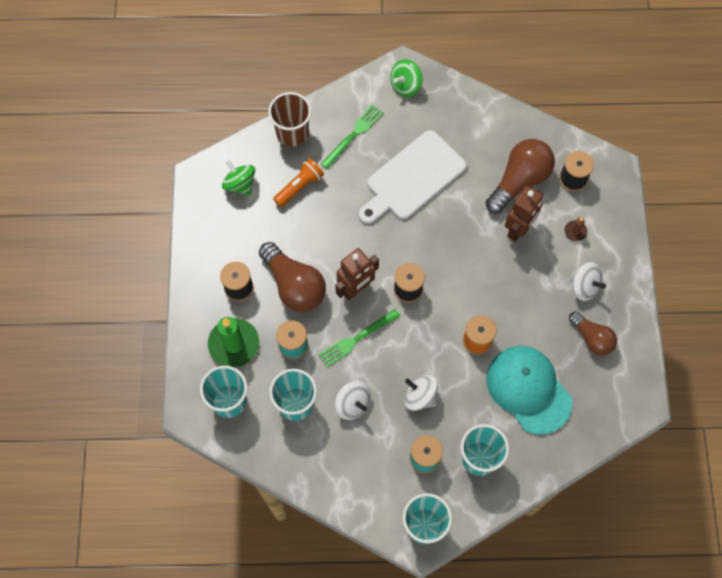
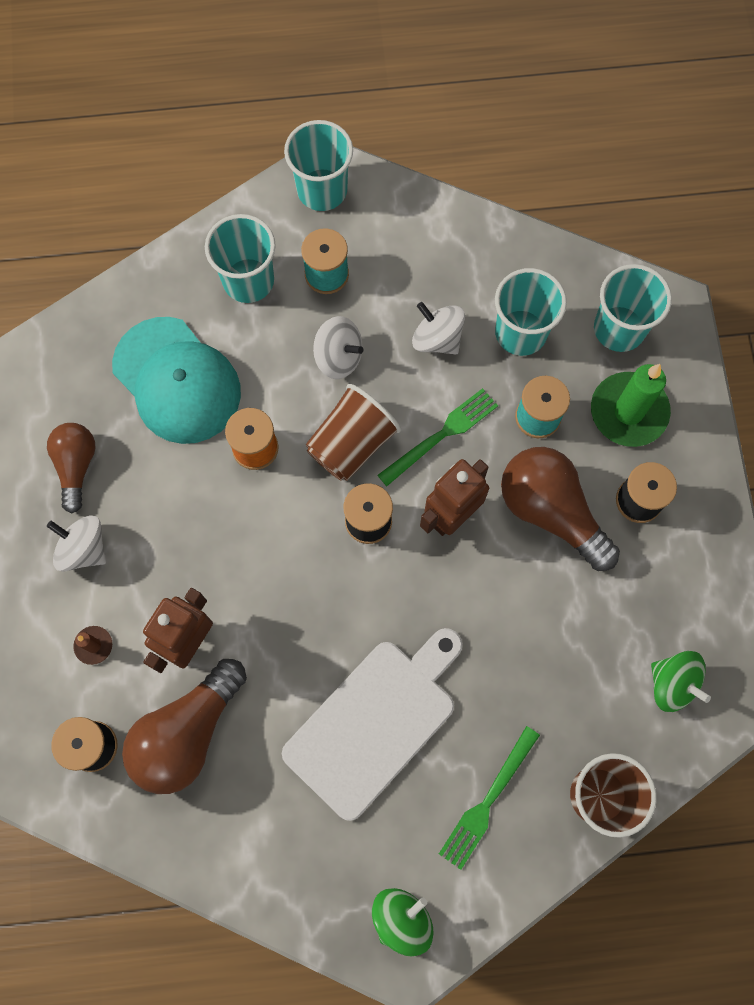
camera: 175 degrees right, 5 degrees up
(299, 187) = (569, 688): orange flashlight -> none
(415, 338) = (352, 444): none -> brown cup
(592, 338) = (76, 466): brown light bulb -> brown light bulb turned 45 degrees clockwise

